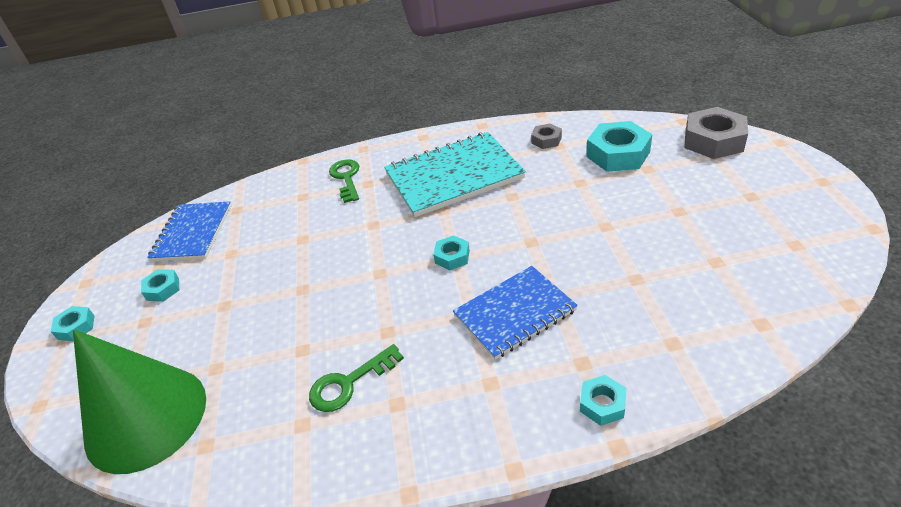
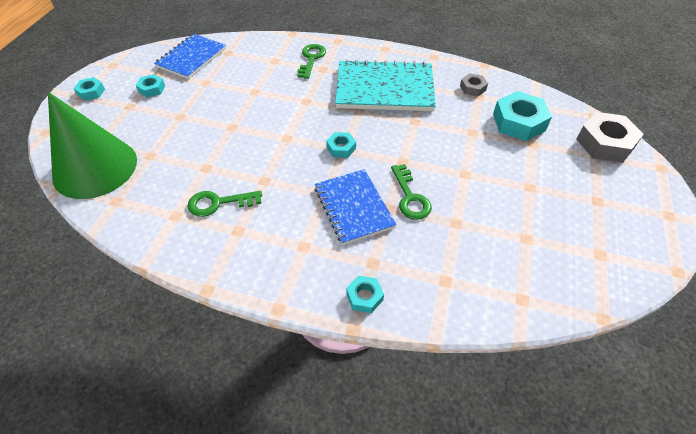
camera: 20 degrees right, 10 degrees up
(515, 313) = (353, 207): blue notebook -> blue notebook turned 75 degrees clockwise
(568, 274) = (410, 197): none -> green key

